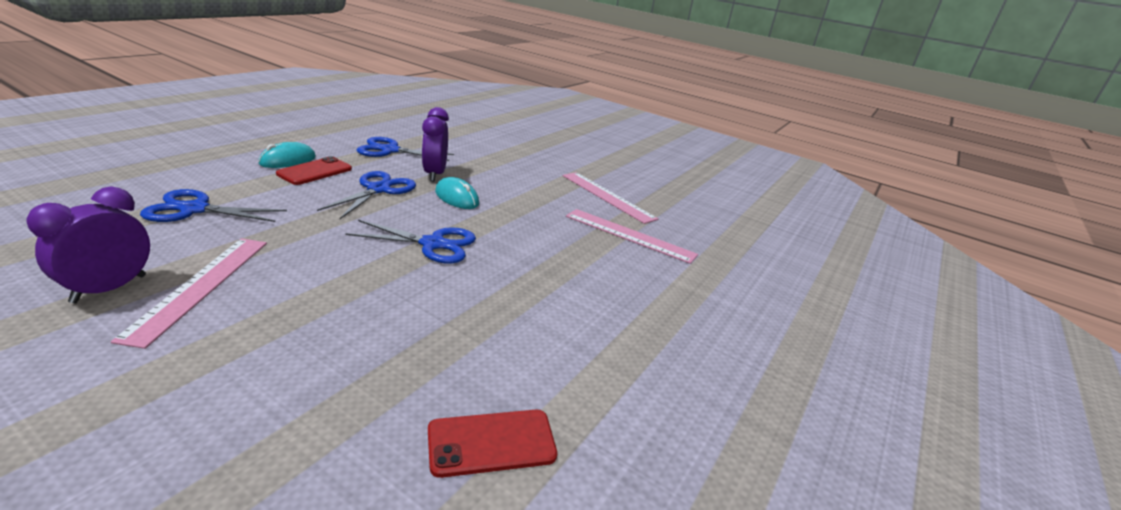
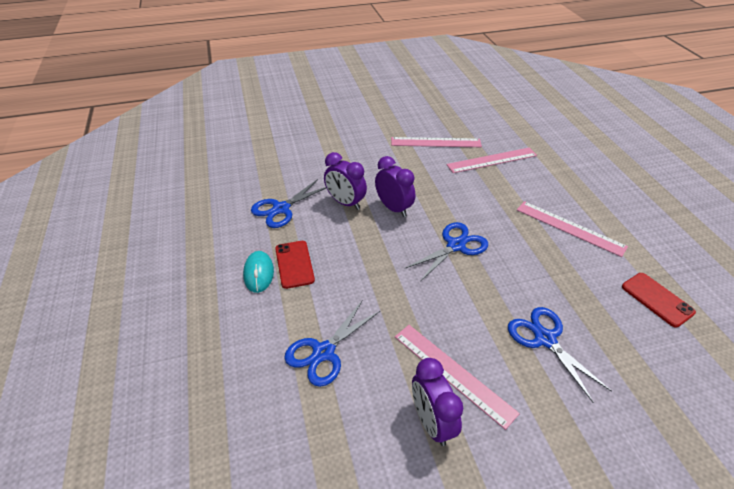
camera: 45 degrees left, 15 degrees up
(378, 189) = (354, 241): blue scissors -> blue scissors (545, 339)
(457, 198) = (393, 208): turquoise mouse -> purple clock
(491, 442) = (657, 299): red phone -> red phone turned 60 degrees counterclockwise
(569, 319) = (569, 228): none -> pink ruler

